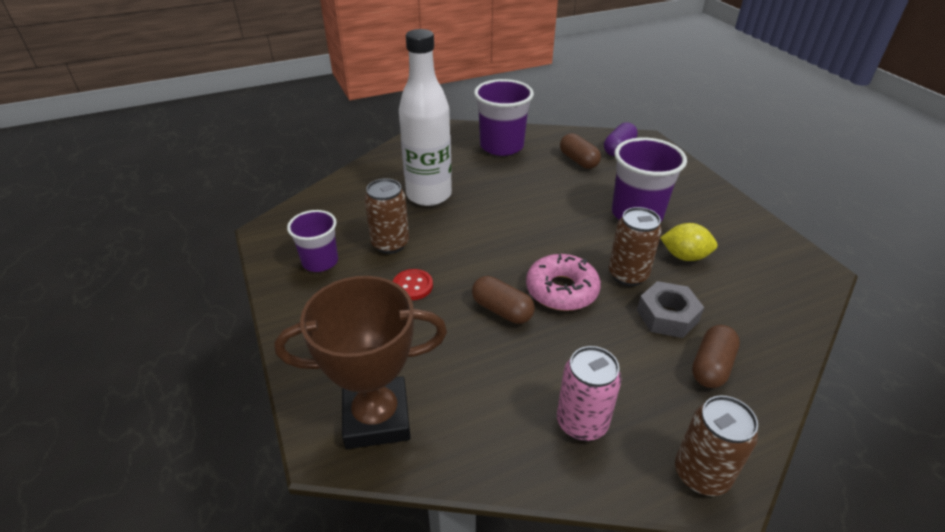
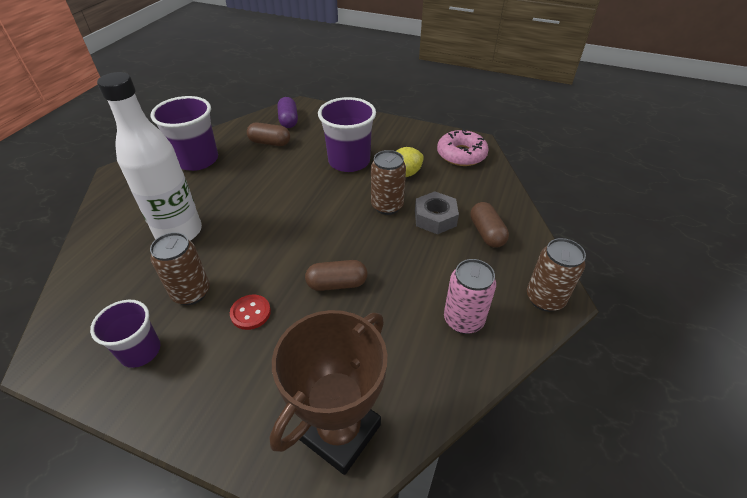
camera: 45 degrees left, 5 degrees up
(561, 290) = (359, 243): pink donut -> pink donut (461, 154)

